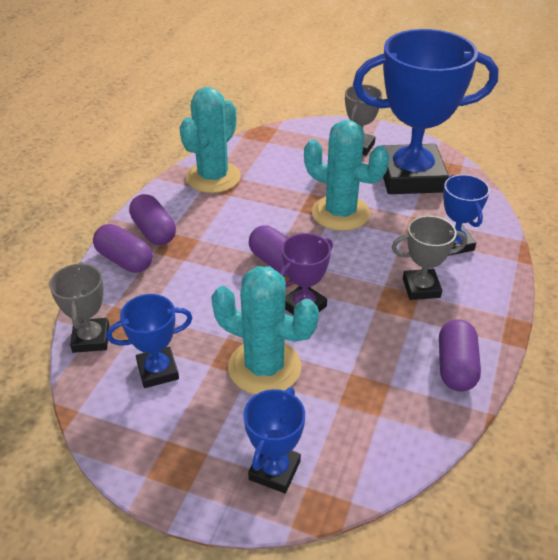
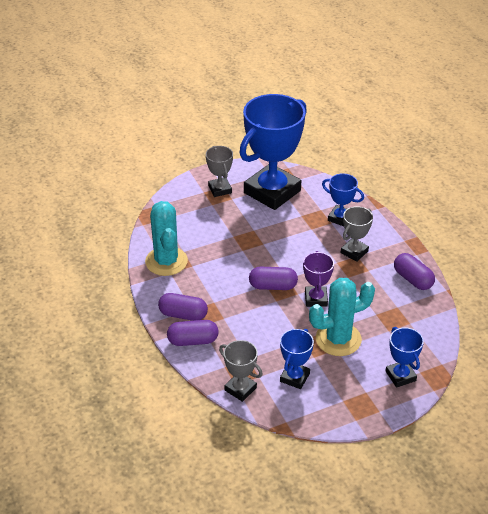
camera: 45 degrees left, 0 degrees up
(340, 213) = (265, 237): turquoise cactus -> none

